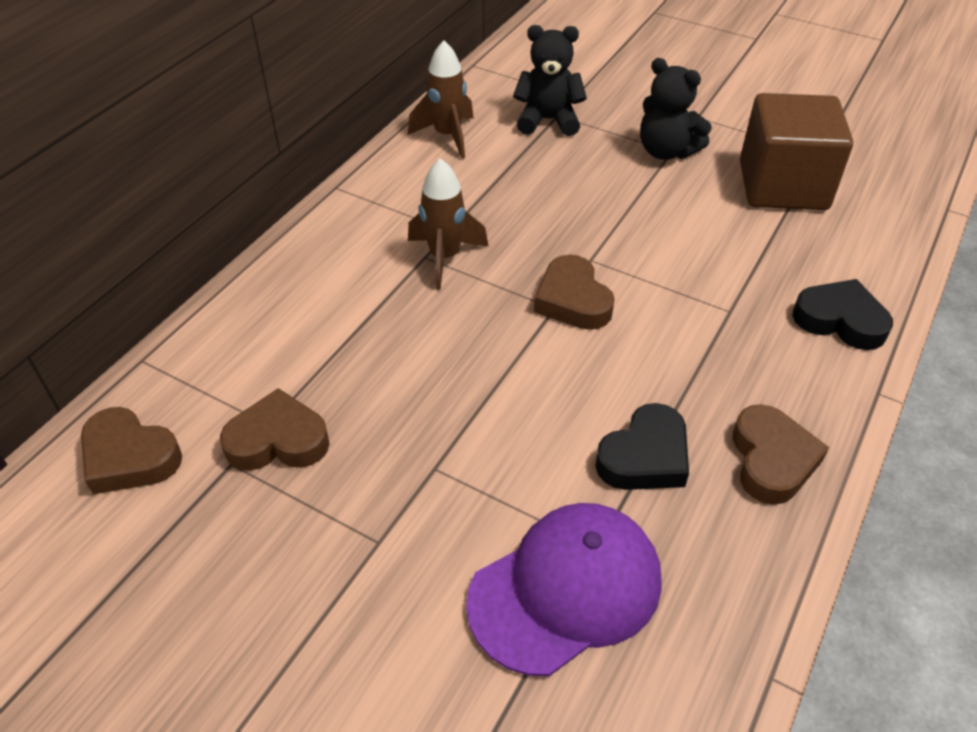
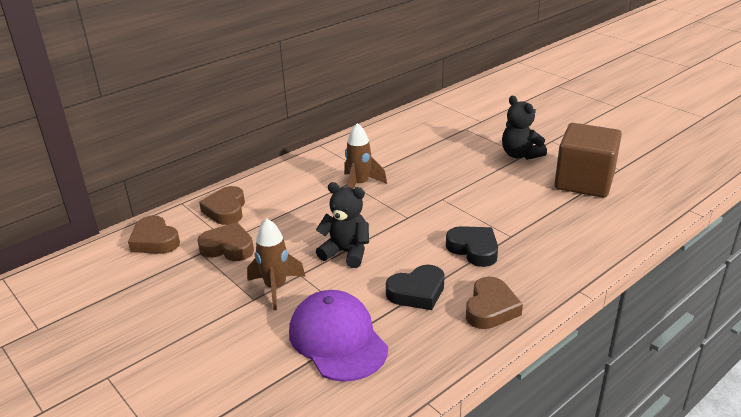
camera: 20 degrees right, 15 degrees down
(447, 136) = (394, 130): brown rocket -> brown rocket (276, 288)
(548, 120) = (457, 131): black teddy bear -> black teddy bear (346, 252)
(566, 590) = (337, 339): purple cap -> purple cap turned 105 degrees counterclockwise
(573, 300) = (420, 215): brown heart -> brown heart (226, 210)
(840, 320) = (577, 252): black heart -> black heart (474, 249)

